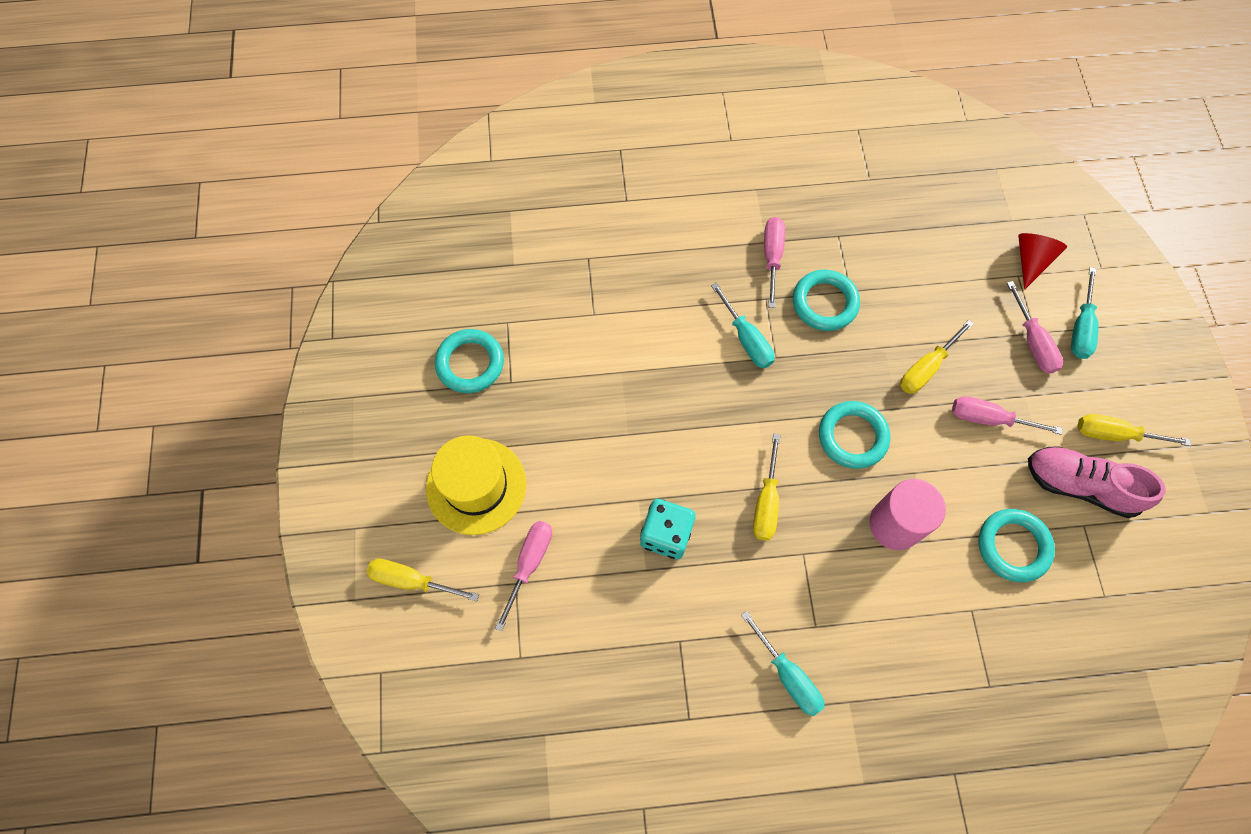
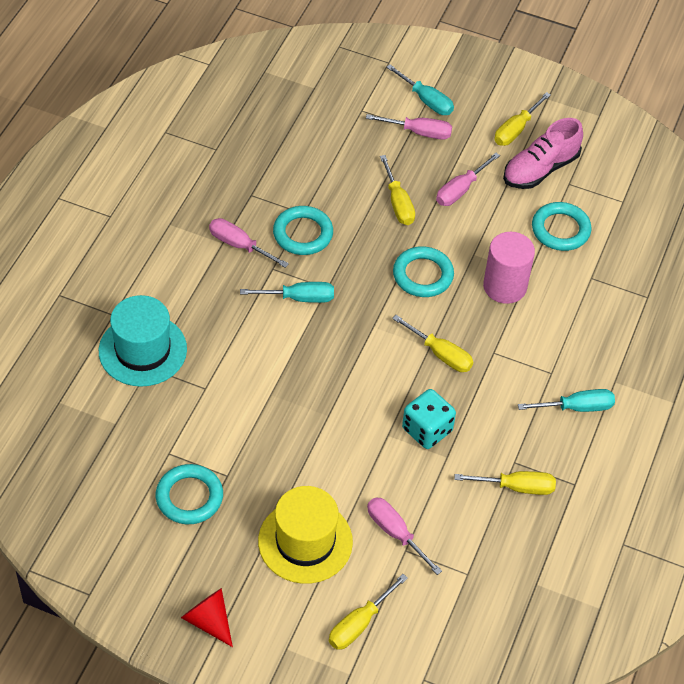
camera: 65 degrees left, 15 degrees down
(603, 243) = (142, 350): none -> turquoise hat
(649, 658) = (516, 487): none -> yellow screwdriver
(1031, 260) = (355, 96): red cone -> red cone (208, 620)

